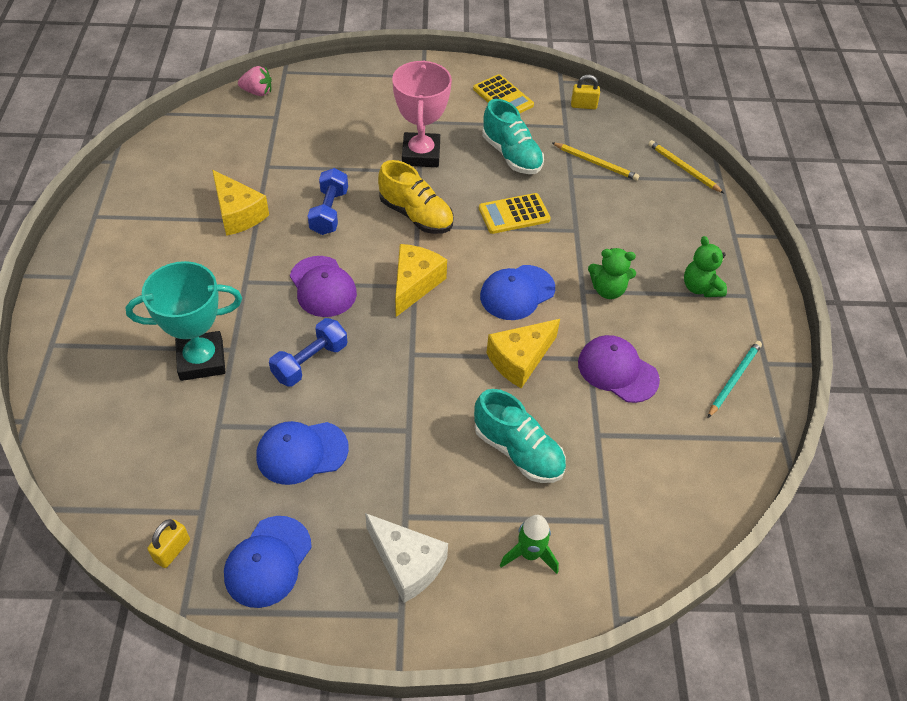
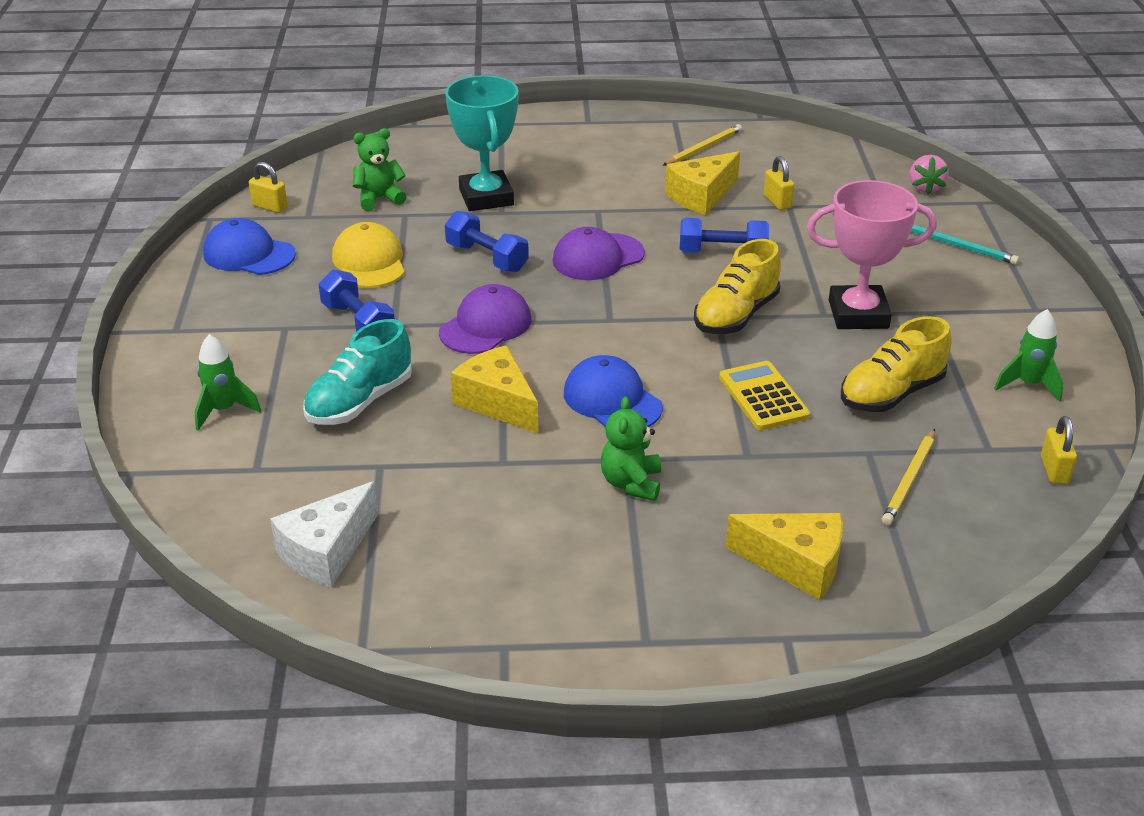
camera: 90 degrees right, 15 degrees down
(258, 171) = (777, 202): none -> yellow padlock
(301, 452) = (369, 262): blue cap -> yellow cap
(403, 457) = (358, 323): none -> blue dumbbell
(407, 564) = (229, 331): white cheese -> white cheese (327, 551)
(415, 284) = (613, 319): yellow cheese -> yellow cheese (796, 564)
(503, 97) = (1028, 384): yellow calculator -> green rocket
(511, 155) = (891, 394): turquoise shoe -> yellow shoe
(617, 371) = (483, 487): purple cap -> purple cap (486, 326)
(683, 168) = (939, 585): yellow pencil -> yellow pencil (703, 148)
(700, 288) = (653, 583): green teddy bear -> green teddy bear (379, 199)
(734, 379) = (471, 605): turquoise pencil -> turquoise pencil (958, 246)

